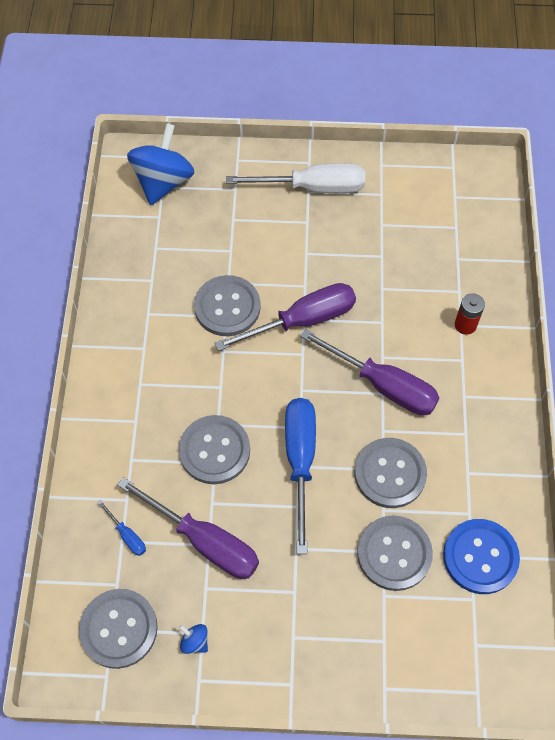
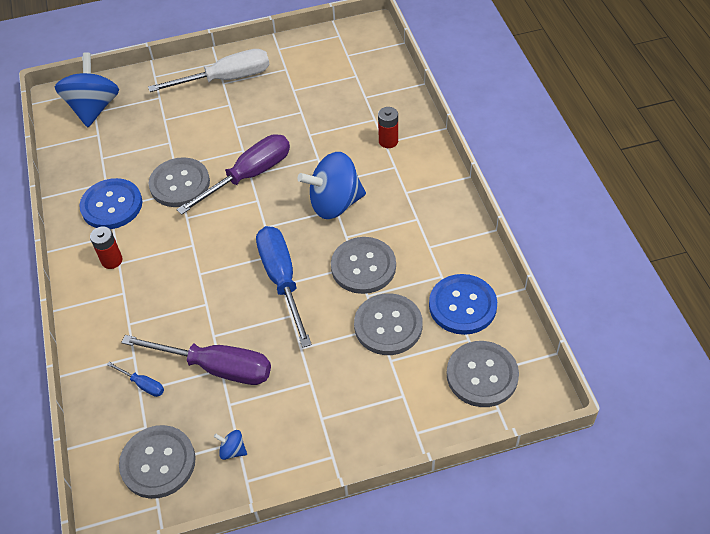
camera: 15 degrees left, 10 degrees down
(133, 378) = (112, 260): none -> red battery
(150, 311) = (112, 205): none -> blue button
(214, 450) = (203, 294): grey button -> grey button (482, 375)
(383, 385) = (335, 203): purple screwdriver -> blue spinning top

